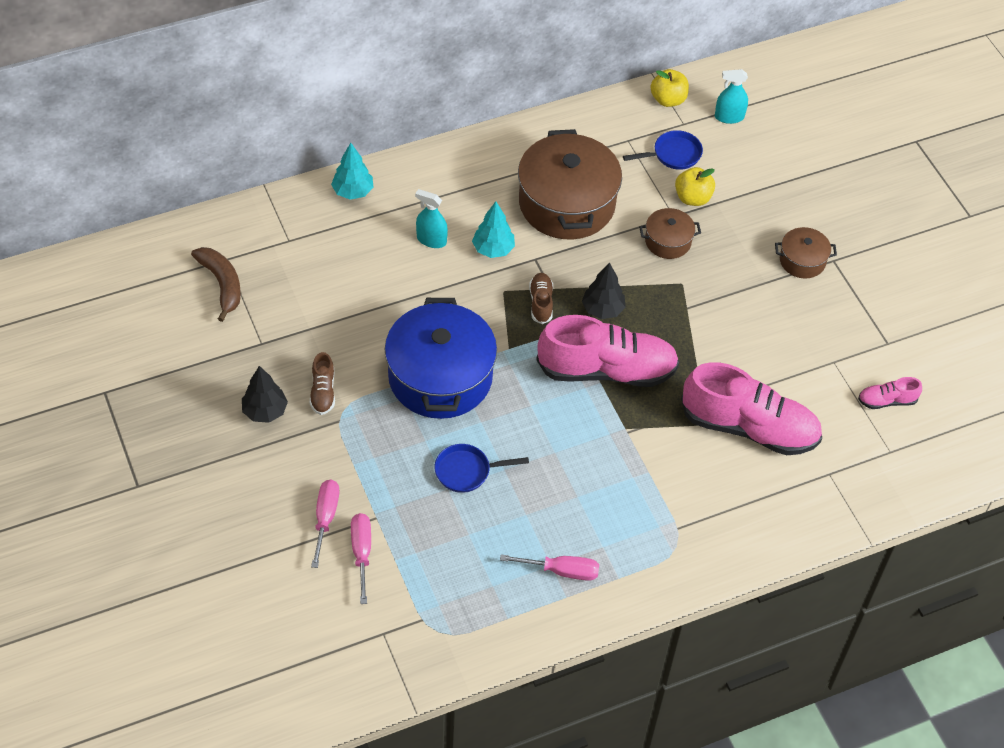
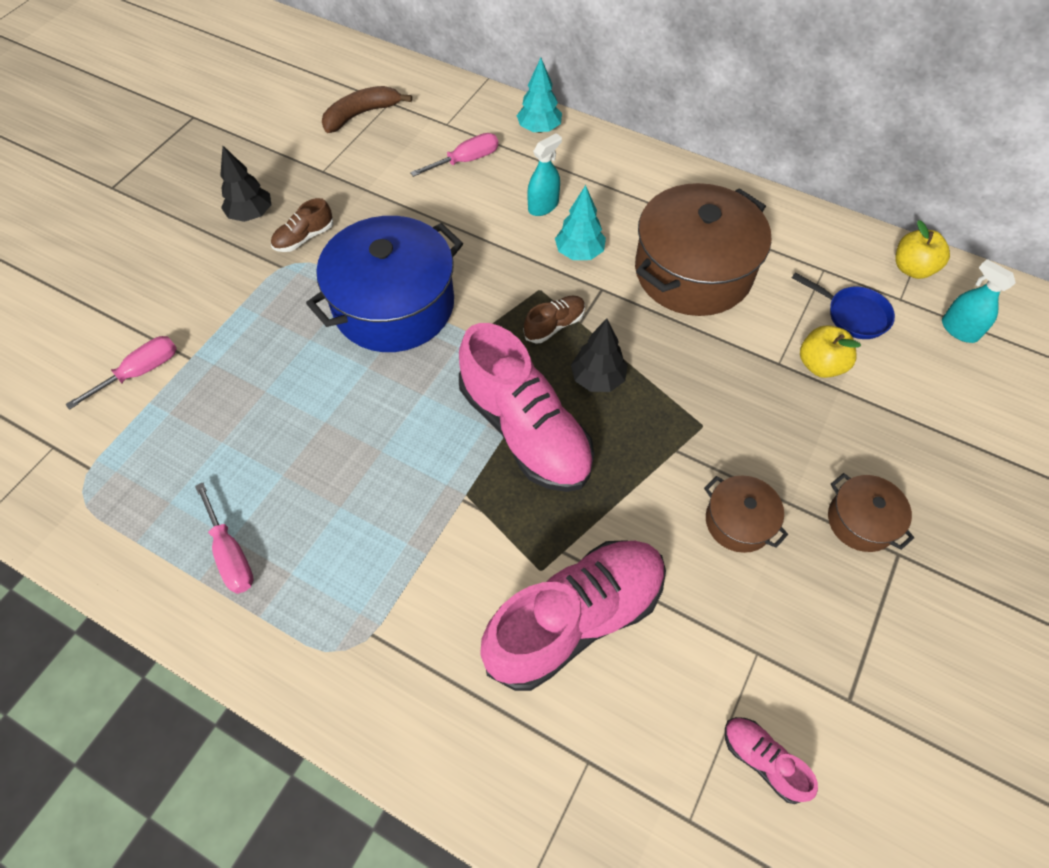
camera: 55 degrees right, 5 degrees up
(222, 284) = (361, 114): brown banana -> brown banana turned 150 degrees counterclockwise
(325, 518) = (162, 323): pink screwdriver -> pink screwdriver (466, 161)
(431, 240) = (543, 206): turquoise spray bottle -> turquoise spray bottle turned 60 degrees clockwise
(467, 471) = (298, 393): blue pan -> none
(668, 241) = (741, 379): brown pot -> brown pot (738, 522)
(749, 427) = (575, 619): pink shoe -> pink shoe turned 105 degrees counterclockwise

